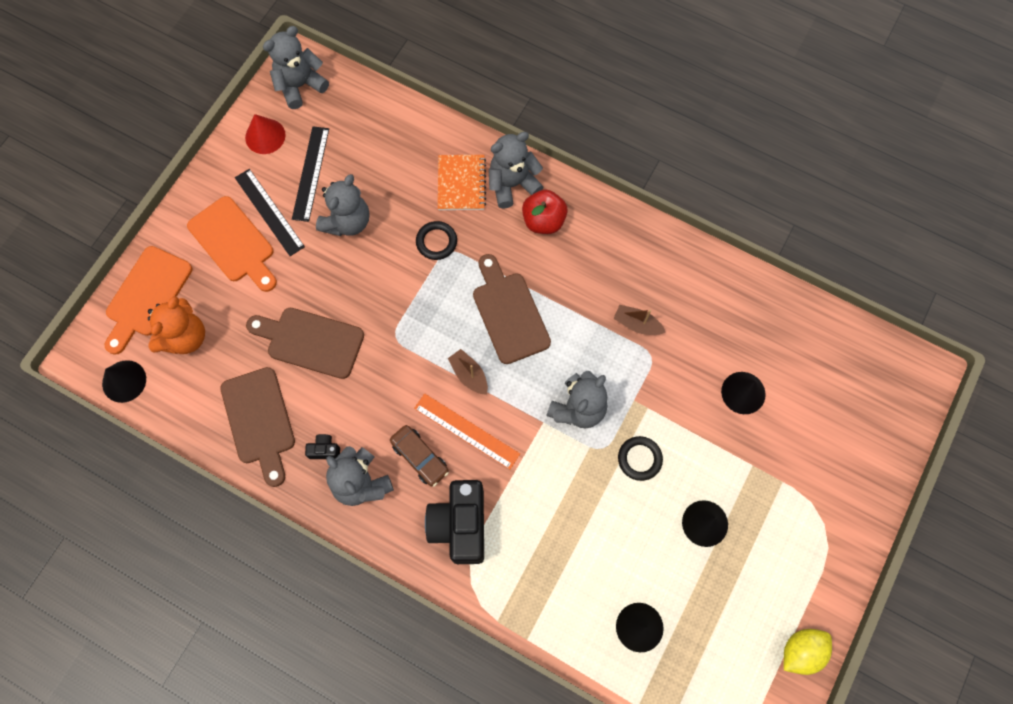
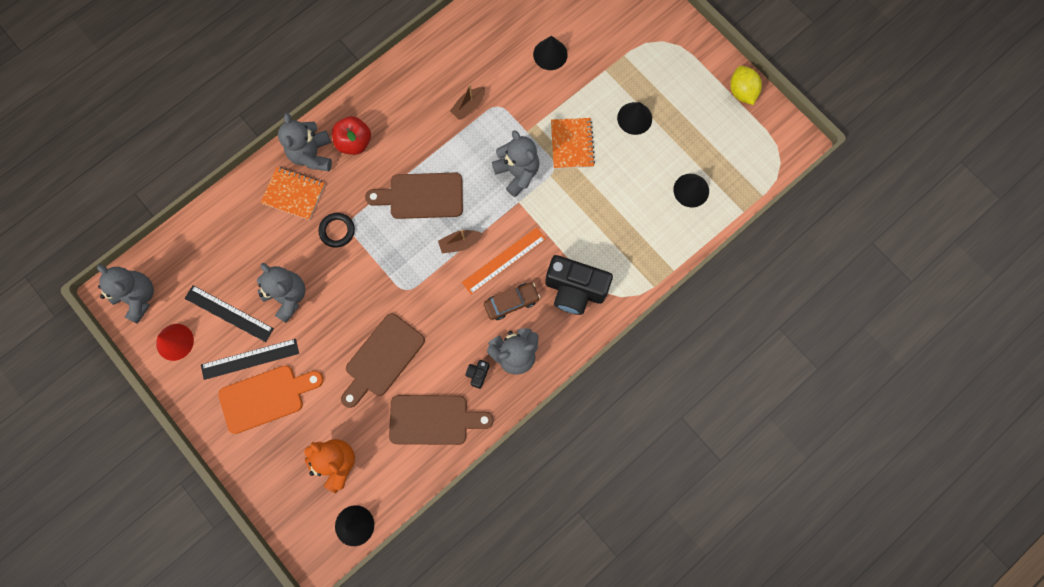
camera: 70 degrees left, 5 degrees up
(147, 296) = (284, 486): orange cutting board -> none
(300, 86) = (139, 297): grey teddy bear -> grey teddy bear turned 150 degrees clockwise
(639, 459) = (572, 144): black ring -> orange notebook

